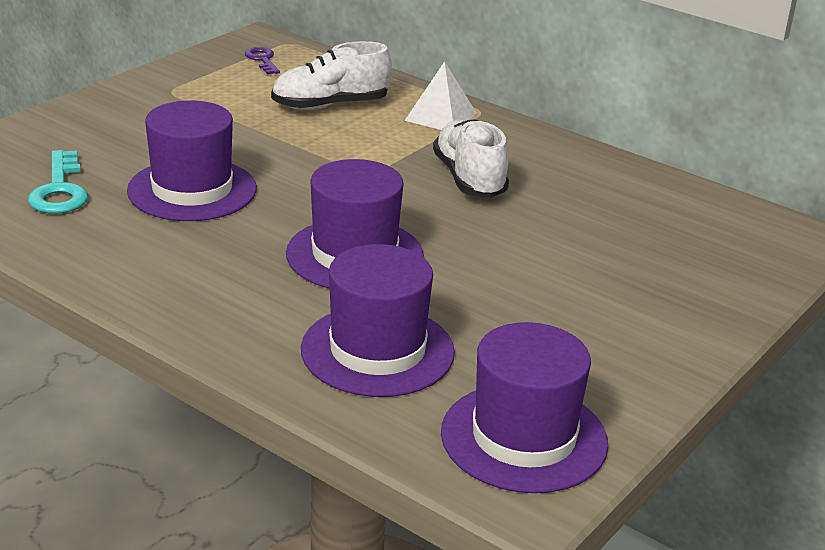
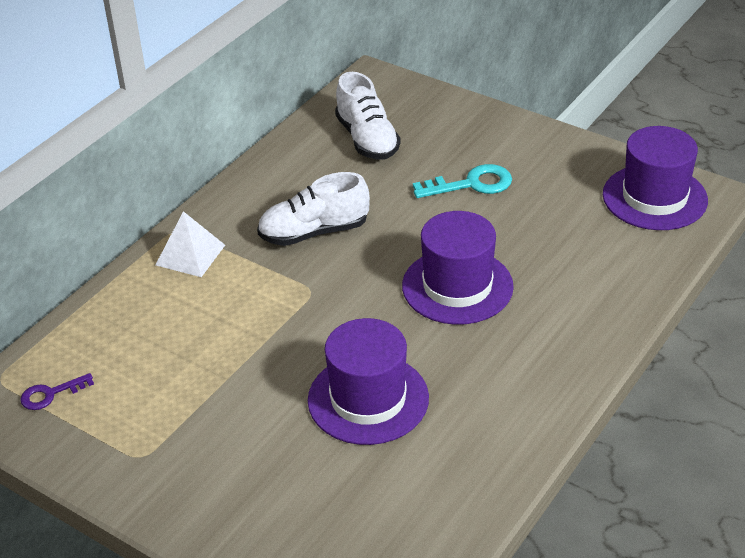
camera: 90 degrees left, 10 degrees up
(59, 190) = (388, 495): turquoise key -> turquoise key (471, 184)
(330, 105) = (171, 329): white shoe -> white shoe (367, 139)
(377, 351) = (585, 264): purple hat -> none

